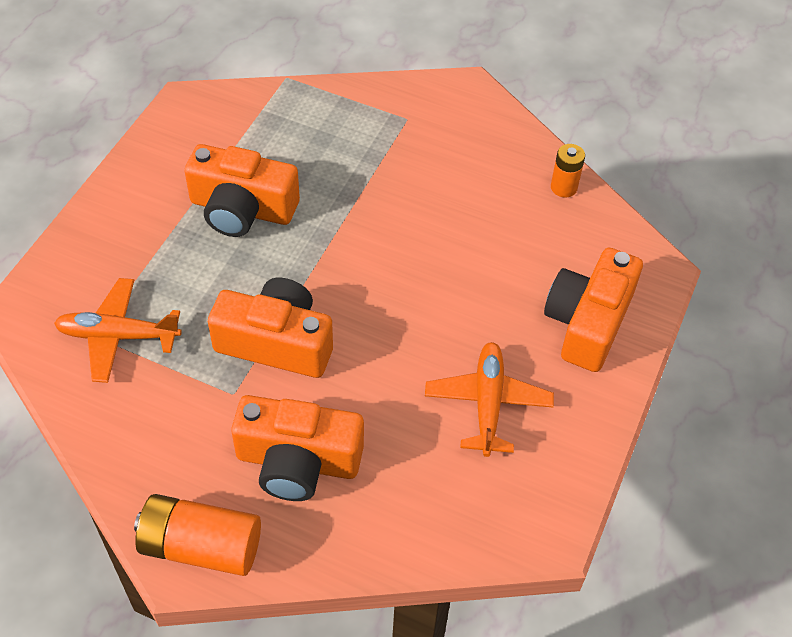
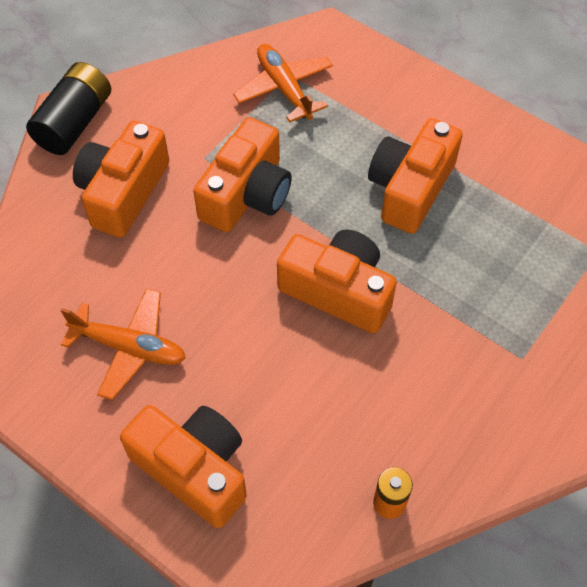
camera: 105 degrees right, 5 degrees up
(118, 336) = (284, 88): orange plane -> orange plane turned 45 degrees counterclockwise
(201, 546) = (74, 122): orange battery -> black battery
(376, 248) = (338, 291): none -> orange camera

